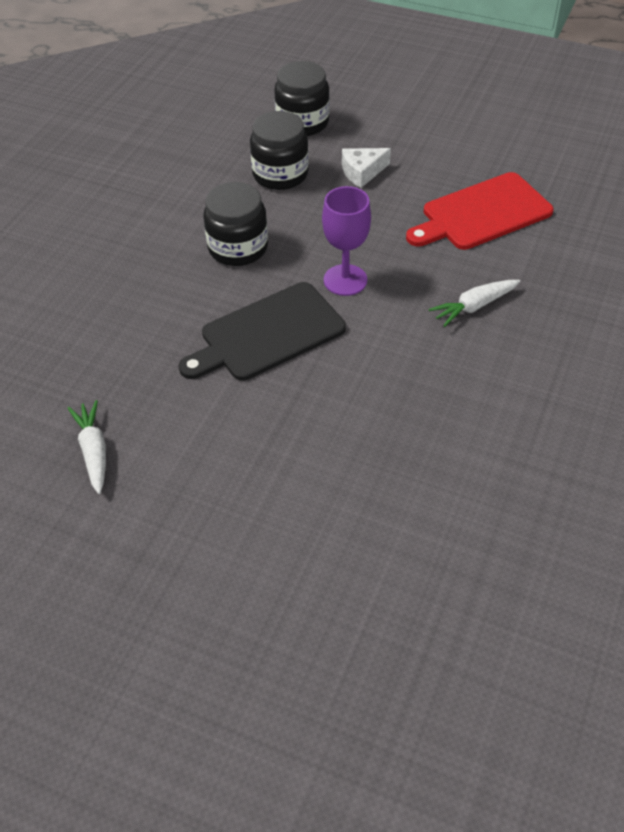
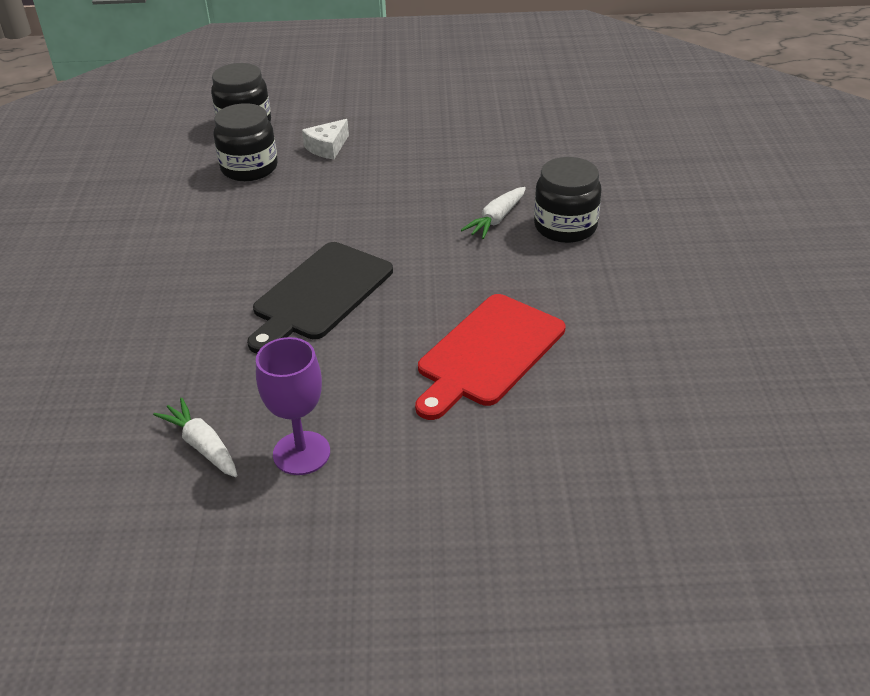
camera: 25 degrees left, 10 degrees down
(238, 248) = (245, 235): black jar -> black jar (565, 227)
(345, 280) = (366, 232): purple goblet -> purple goblet (301, 453)
(482, 213) = (456, 151): red cutting board -> red cutting board (488, 353)

